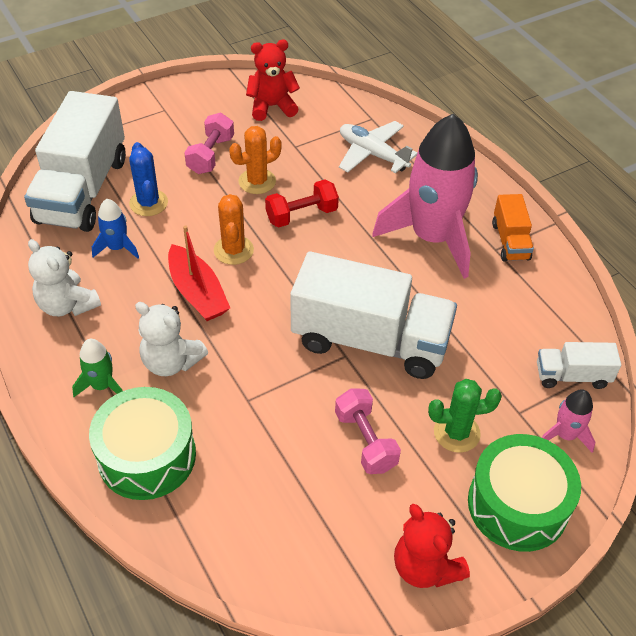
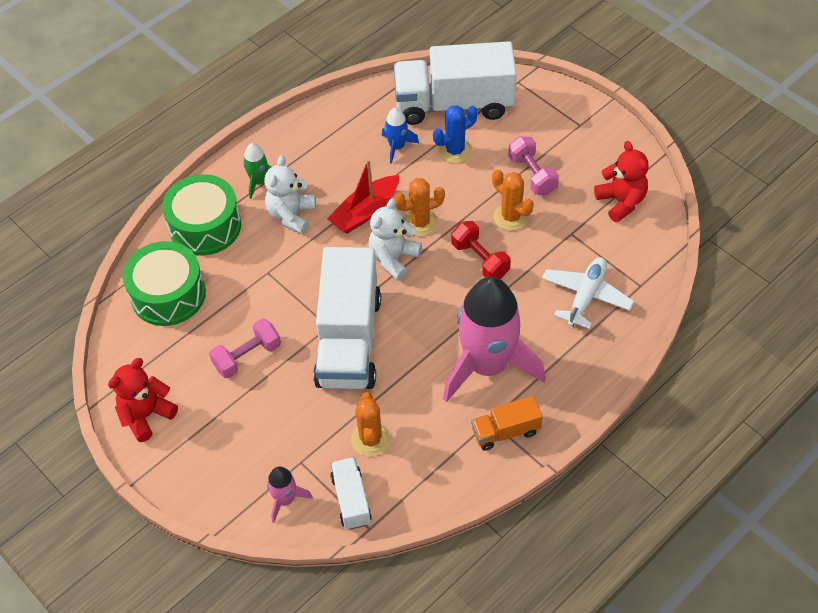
camera: 80 degrees right, 5 degrees up
(67, 305) = (328, 137): white teddy bear -> white teddy bear (393, 258)
(211, 155) = (532, 175): pink dumbbell -> pink dumbbell turned 60 degrees clockwise
(456, 433) = (269, 418): green cactus -> none
(501, 345) = (370, 439): none -> orange cactus
(517, 504) = (210, 470): green drum -> green drum (168, 294)

